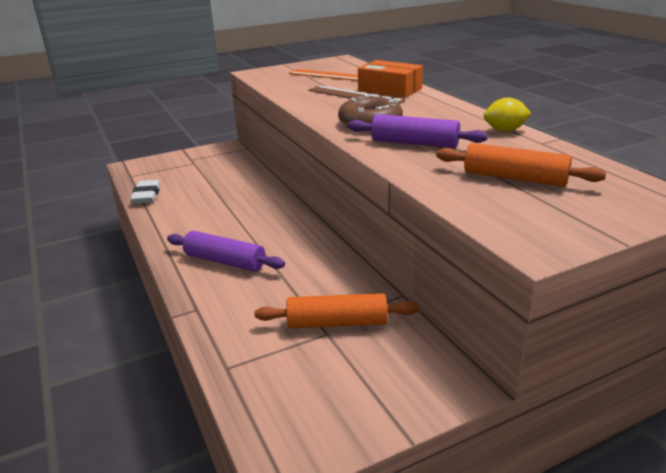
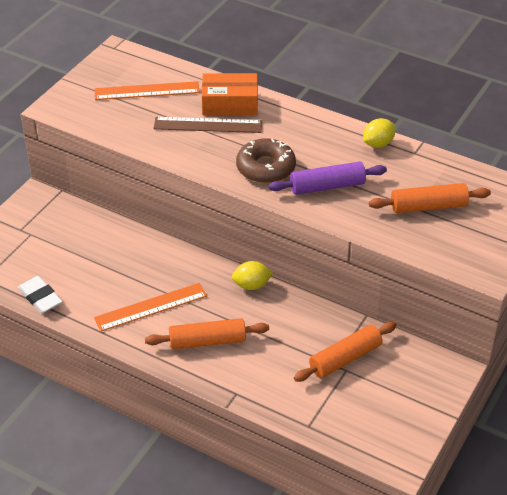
camera: 35 degrees left, 15 degrees up
(213, 224) = (151, 307): none -> orange ruler
(225, 261) = (207, 341): purple rolling pin -> orange rolling pin
(314, 237) = (251, 285): none -> yellow lemon

